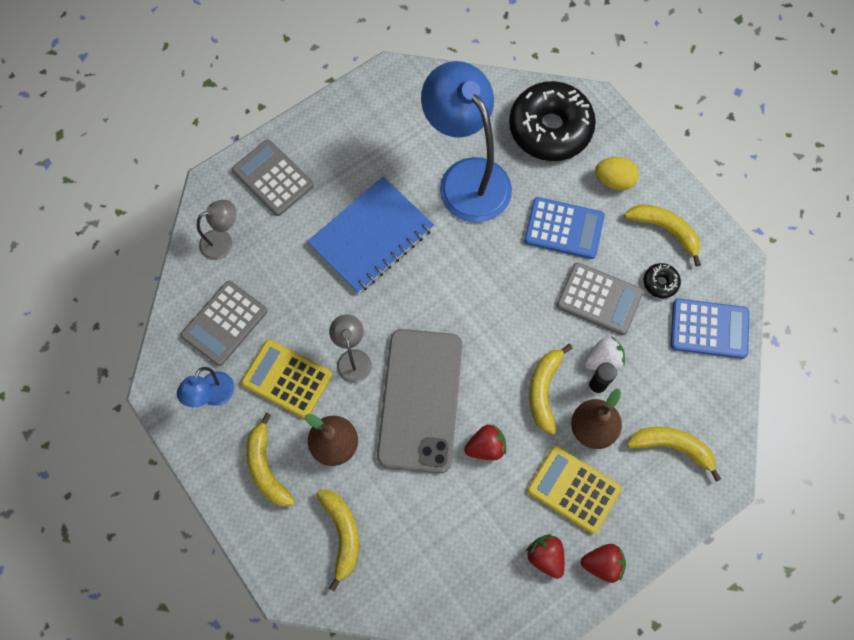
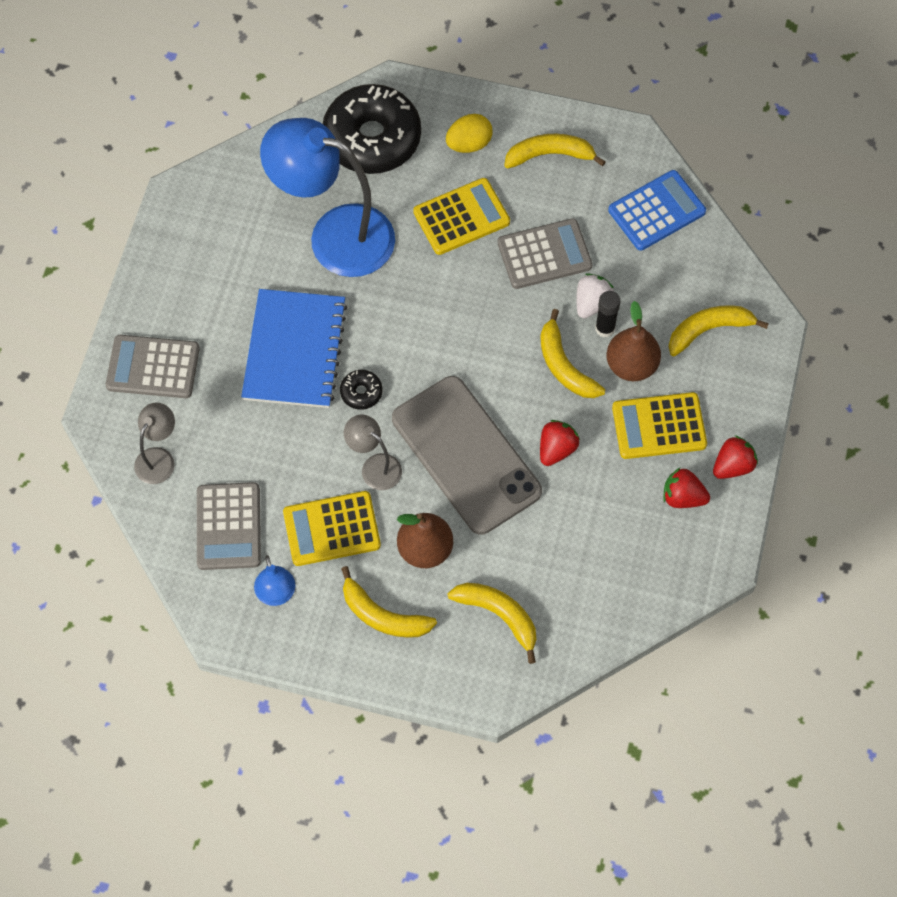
camera: 40 degrees left, 5 degrees down
(564, 228) = (461, 217): blue calculator -> yellow calculator
(660, 283) = (584, 202): black donut -> black donut (361, 392)

